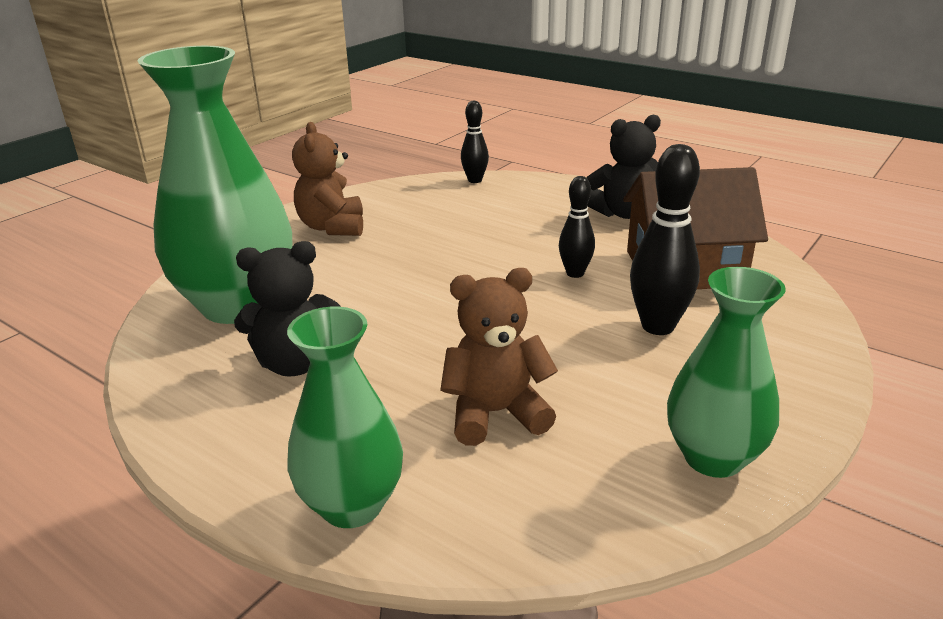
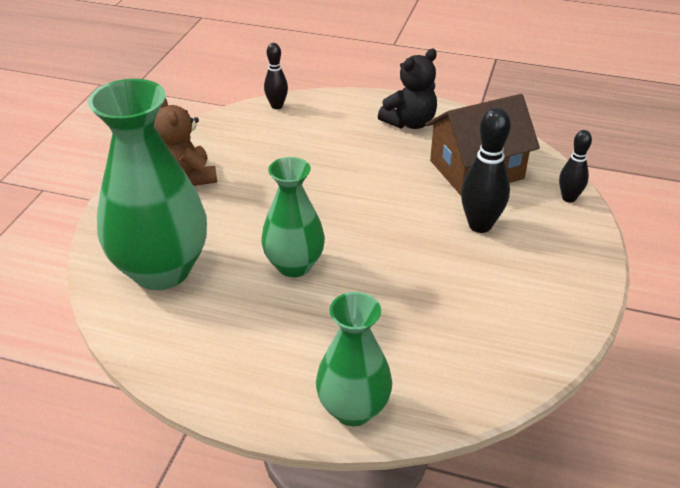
camera: 20 degrees left, 10 degrees up
(295, 363) = (243, 312): black teddy bear -> none
(495, 413) = (408, 320): brown teddy bear -> none
(575, 273) = (402, 189): black bowling pin -> black bowling pin (569, 198)
(713, 457) = (554, 319): green vase -> green vase (294, 265)

